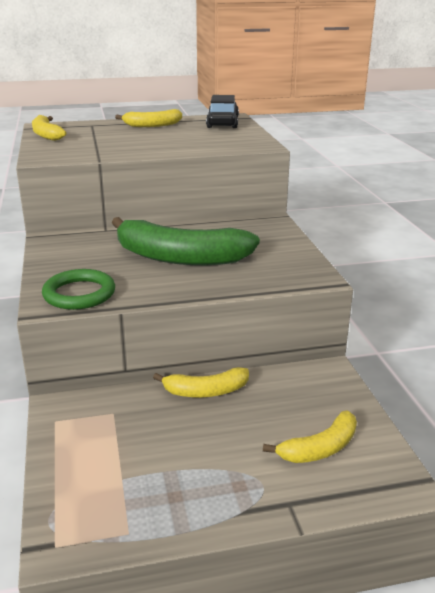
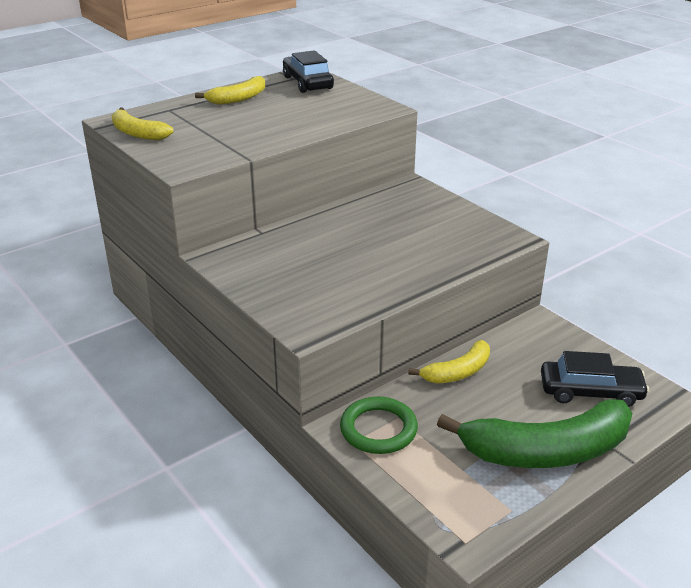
camera: 25 degrees left, 5 degrees up
(79, 294) = (321, 310): green ring -> green ring (378, 429)
(180, 257) = (371, 247): green banana -> green banana (546, 451)
(320, 448) = (590, 392): yellow banana -> black car

